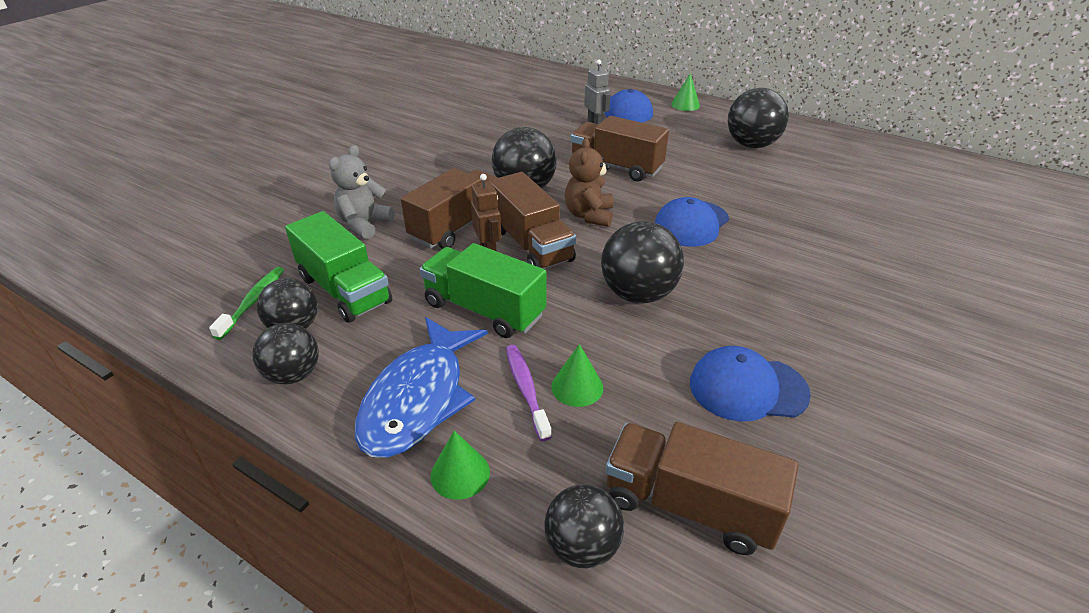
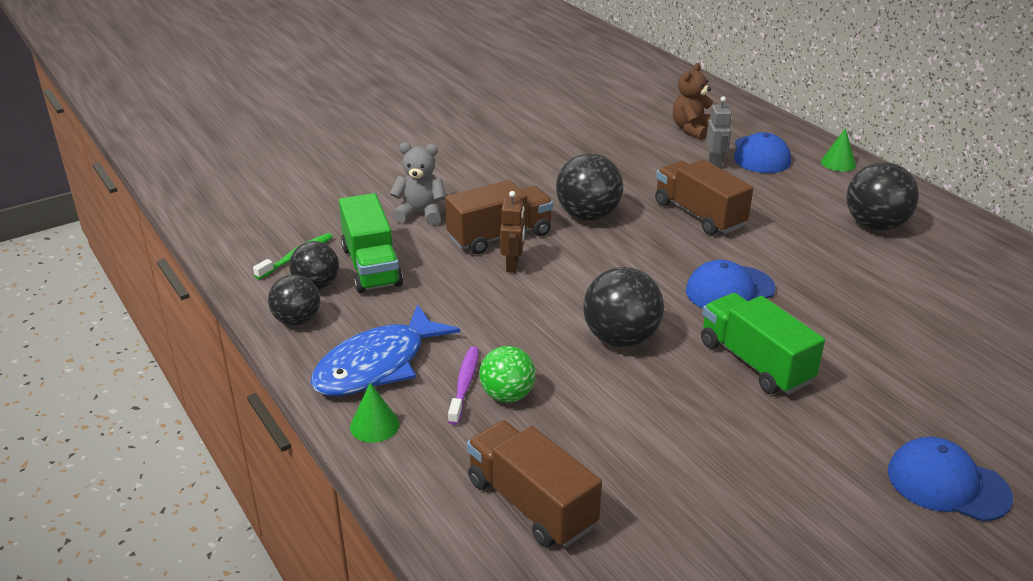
camera: 25 degrees right, 5 degrees down
(364, 224) = (420, 214): grey teddy bear -> grey teddy bear turned 45 degrees clockwise
(484, 310) = (474, 314): green truck -> green truck (755, 362)
(531, 245) = (555, 270): brown truck -> none
(577, 387) = (507, 395): green cone -> green ball
(582, 546) = (429, 500): black ball -> none
(589, 215) = (632, 256): brown teddy bear -> brown teddy bear (692, 129)
(747, 388) = (655, 442): blue cap -> blue cap (947, 484)

